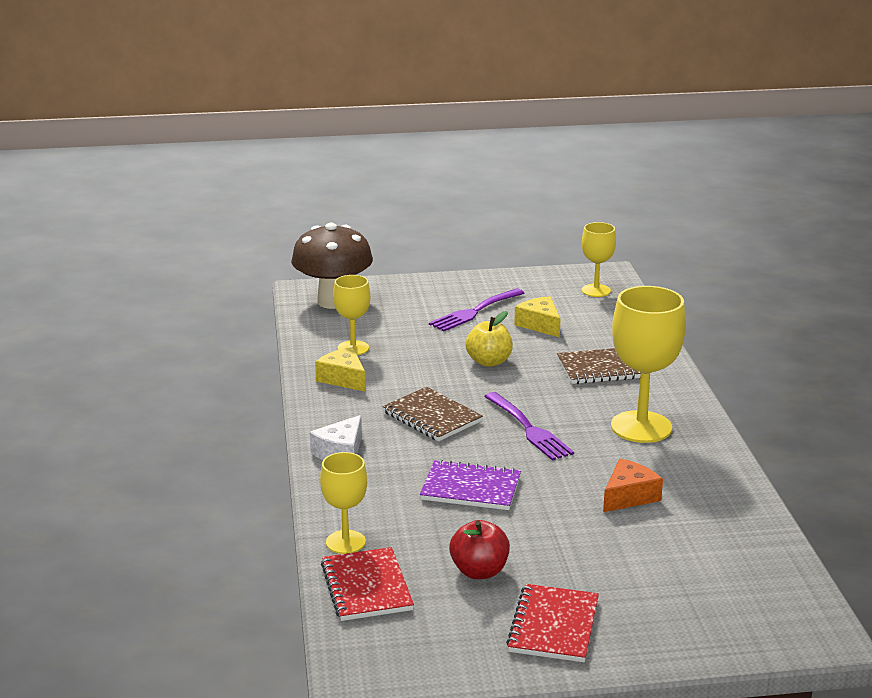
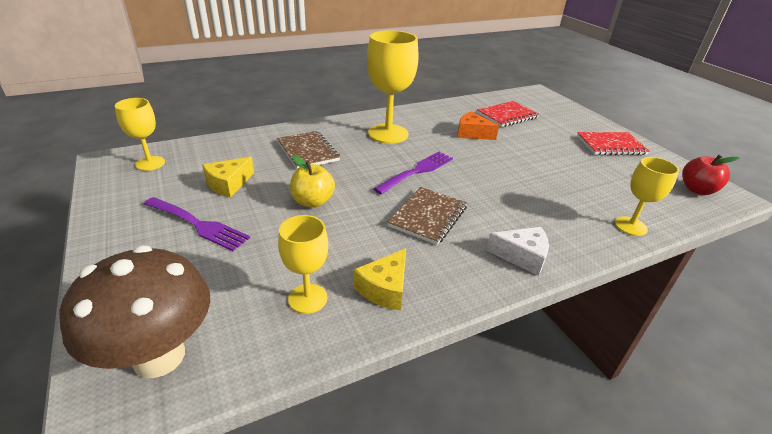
camera: 110 degrees left, 10 degrees up
(366, 587) = (661, 207): red notebook -> red notebook (507, 115)
(471, 488) = (514, 185): purple notebook -> none
(479, 571) = (595, 171): red apple -> red apple (697, 190)

